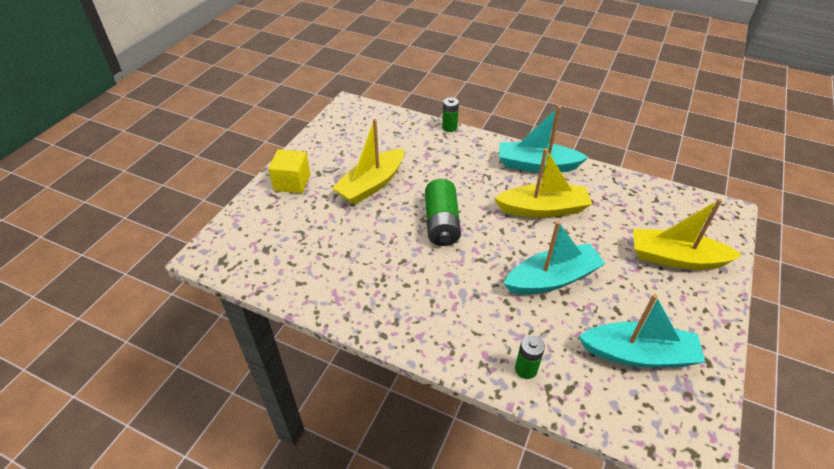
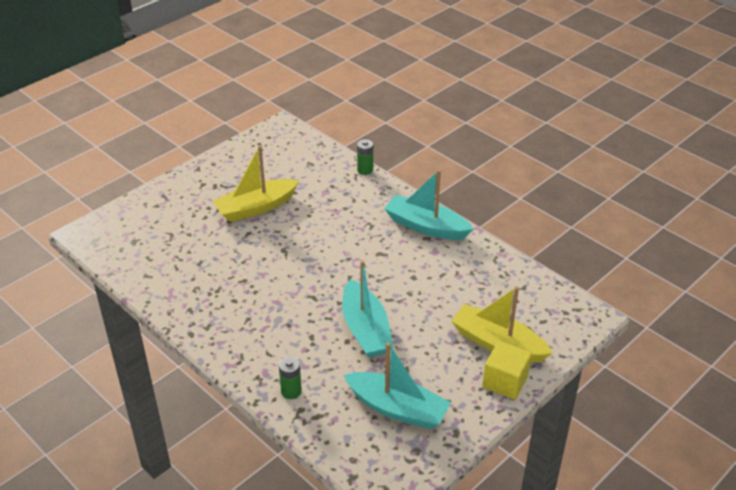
camera: 20 degrees right, 5 degrees down
(292, 182) = (186, 189): yellow cube -> yellow cube (505, 381)
(441, 223) = (298, 257): green battery -> none
(543, 209) = (402, 268): yellow boat -> none
(552, 279) = (365, 329): turquoise boat -> turquoise boat turned 75 degrees clockwise

